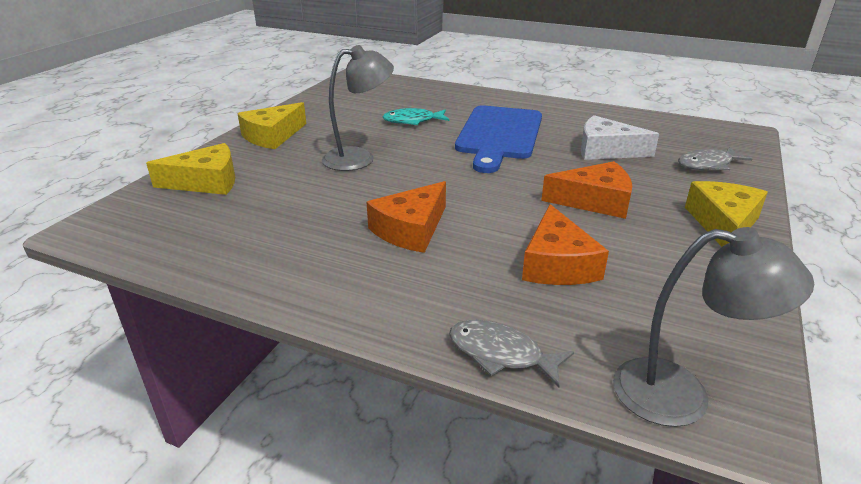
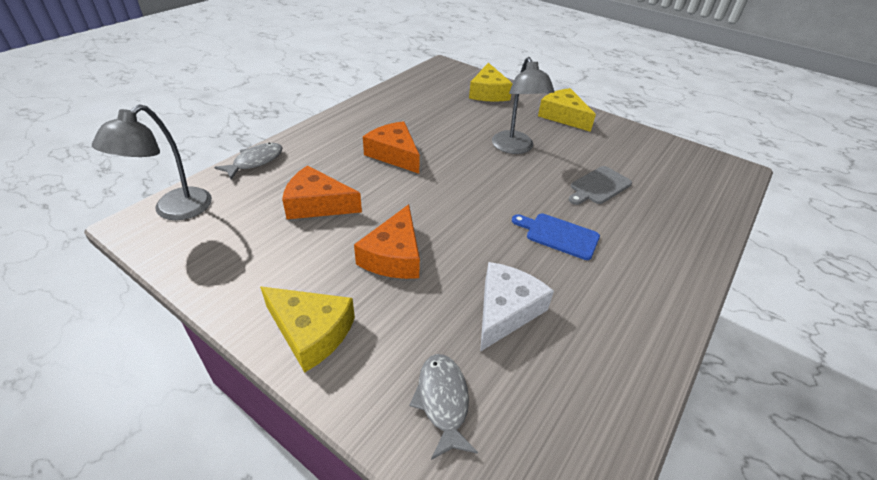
camera: 100 degrees right, 10 degrees up
(412, 121) = (599, 186): turquoise fish -> grey cutting board
(499, 135) = (559, 235): blue cutting board -> blue cutting board, size x0.52

